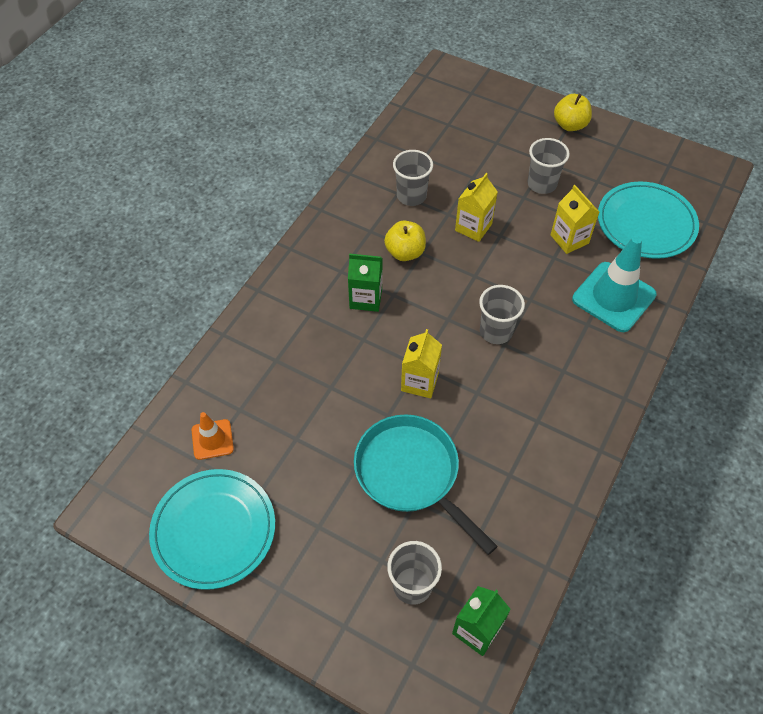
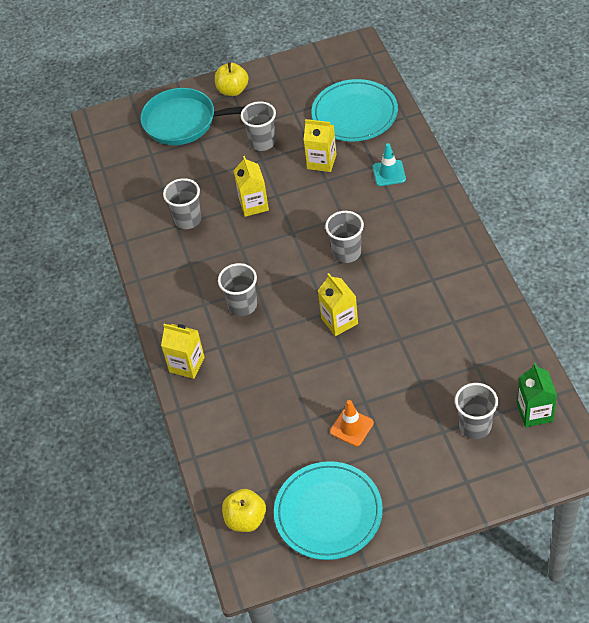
camera: 40 degrees left, 5 degrees down
(212, 439) = (258, 470): orange traffic cone -> orange traffic cone (351, 427)
(271, 306) = (187, 364): none -> yellow carton
(366, 298) = (242, 305): green carton -> grey cup
(405, 252) = (230, 257): yellow apple -> yellow apple (246, 519)
(411, 474) = (400, 373): turquoise pan -> turquoise pan (185, 122)
(613, 297) = (389, 173): turquoise traffic cone -> turquoise traffic cone, size x0.54

